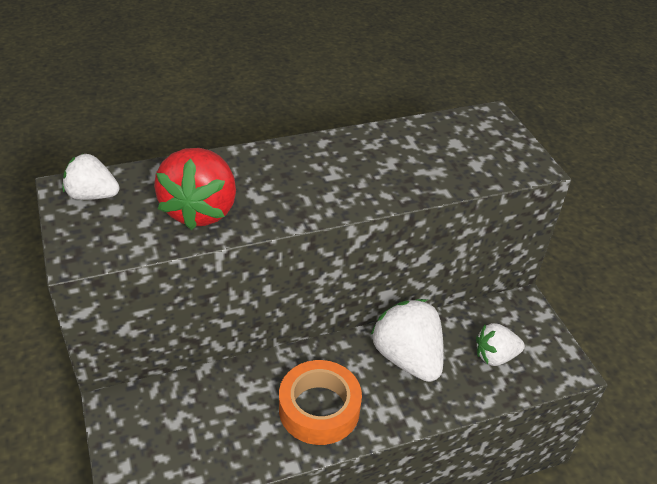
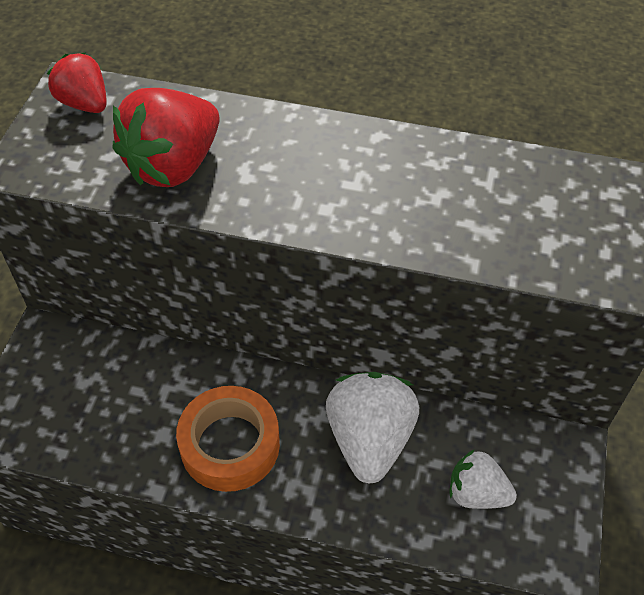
camera: 35 degrees right, 10 degrees up
(92, 195) = (84, 103): white strawberry -> red strawberry

